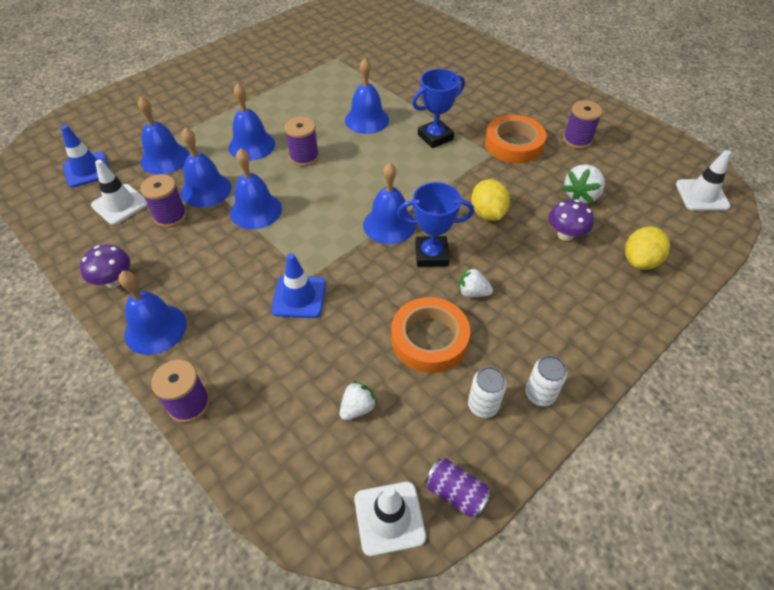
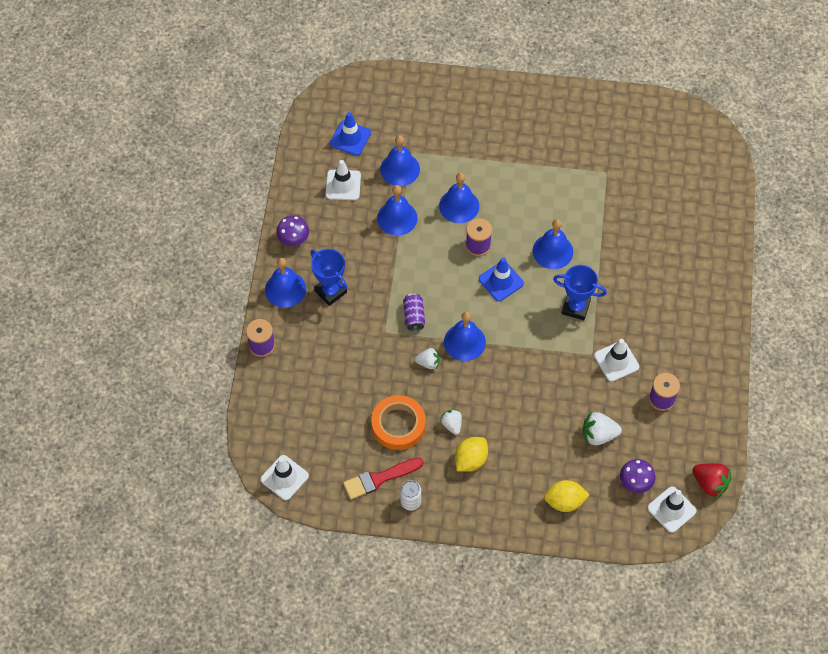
camera: 50 degrees right, 10 degrees up
(170, 216) = (360, 220): purple spool -> none
(256, 210) = (407, 260): blue bell -> none
(299, 297) = (367, 339): blue traffic cone -> blue traffic cone (501, 281)
(357, 408) = (326, 422): white strawberry -> white strawberry (428, 363)
(431, 255) = (461, 383): blue trophy -> blue trophy (330, 291)
(456, 493) = (320, 497): purple can -> purple can (414, 316)
(483, 405) = (379, 478): white can -> red brush
(487, 213) = (527, 390): yellow lemon -> yellow lemon (470, 460)
(513, 144) = (616, 361): orange tape -> white traffic cone
(565, 235) = (549, 446): purple mushroom -> purple mushroom (635, 483)
(689, 159) = (710, 483): none -> red strawberry

